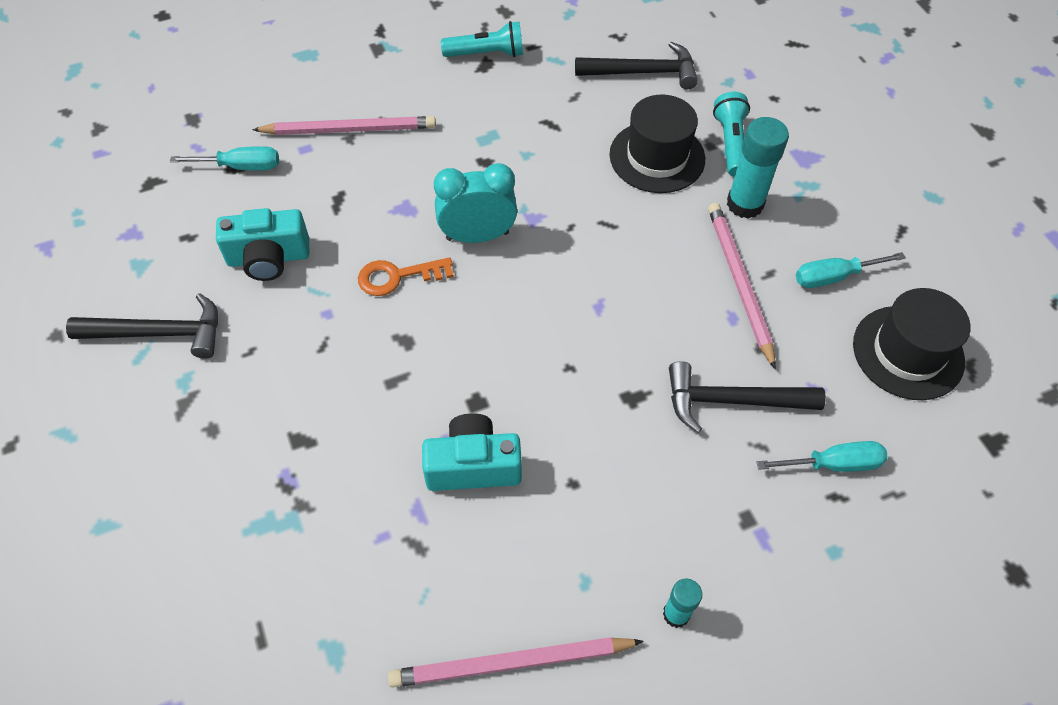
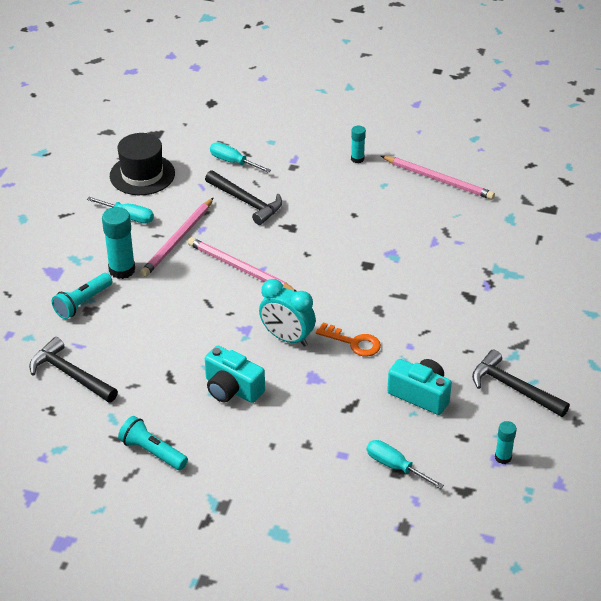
camera: 140 degrees left, 15 degrees down
(127, 240) = (503, 457): none -> turquoise glue stick
(349, 129) = (301, 450): pink pencil -> pink pencil (240, 268)
(473, 466) = (393, 243): turquoise camera -> turquoise camera (232, 389)
(657, 157) = (134, 320): black hat -> none

